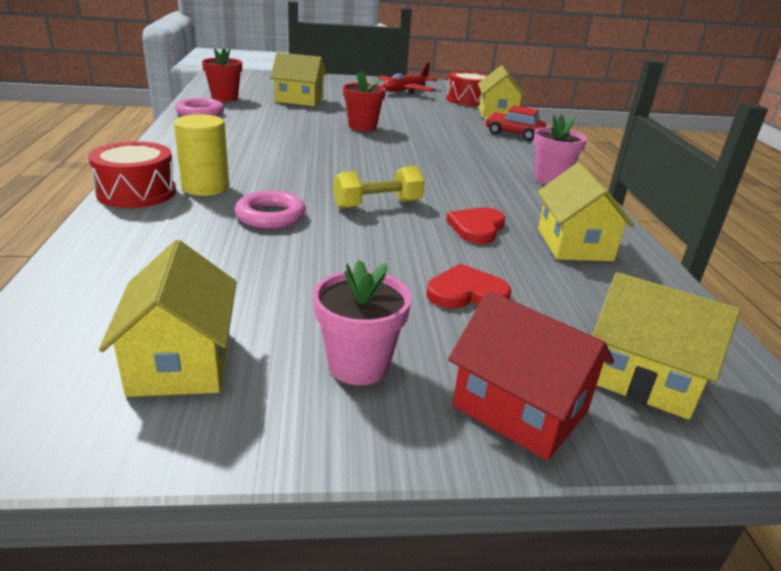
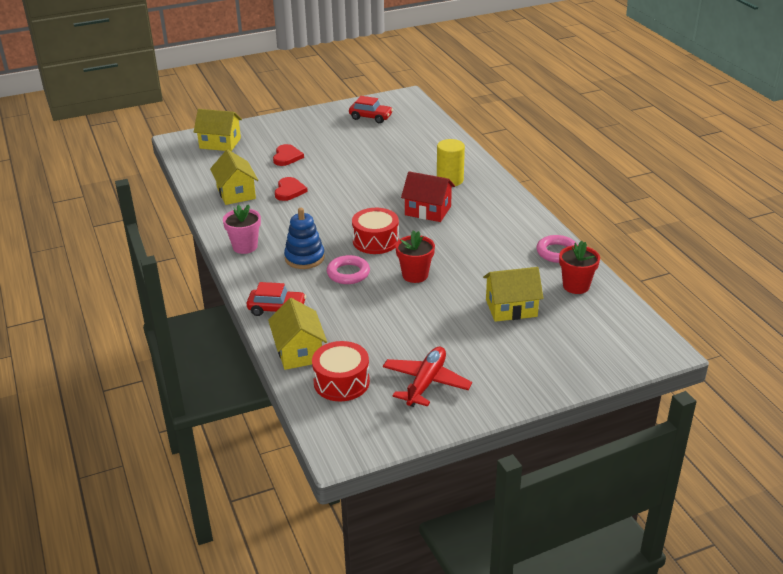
camera: 165 degrees right, 5 degrees up
(137, 192) = (477, 168): red drum -> red drum (375, 241)
(181, 361) = (370, 117): yellow house -> red car
(270, 216) = (397, 171): pink ring -> pink ring (348, 273)
(358, 365) = (316, 127): pink flower pot -> none
(377, 205) = (349, 192): yellow dumbbell -> none
(466, 292) = (287, 157): red heart -> red heart turned 60 degrees counterclockwise
(475, 157) = (304, 258): none -> blue stacking toy
(520, 409) = (262, 128): red house -> red house (428, 211)

